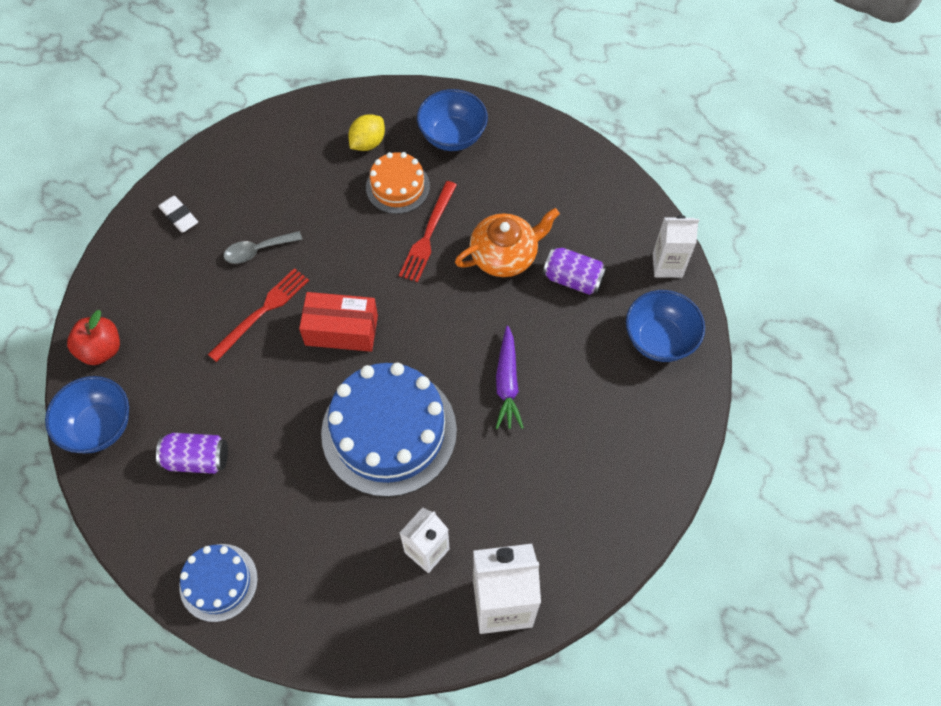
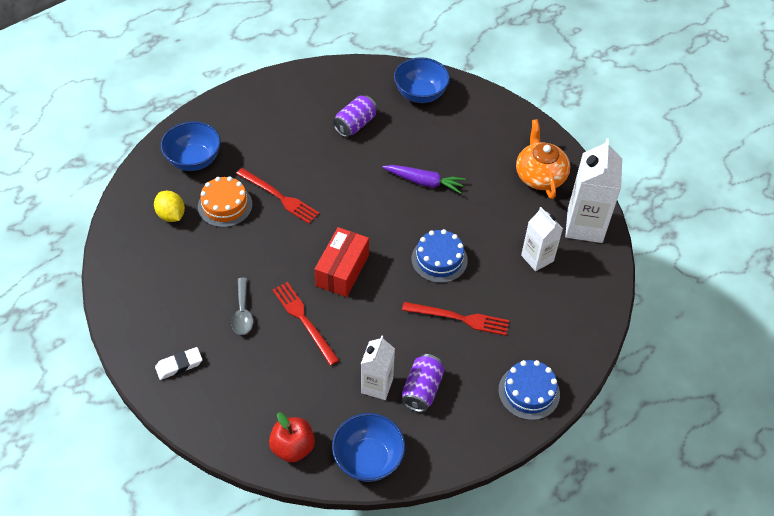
camera: 75 degrees left, 10 degrees down
(306, 476) = (459, 318): none -> red fork
(389, 431) = (439, 259): blue cake -> blue cake, size x0.54
(505, 255) = (318, 156): orange teapot -> orange teapot (540, 175)
(667, 265) = (365, 73): white carton -> white carton (377, 385)

